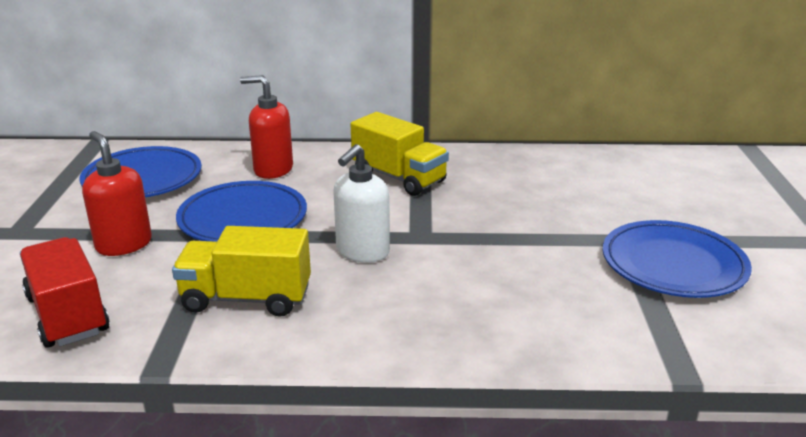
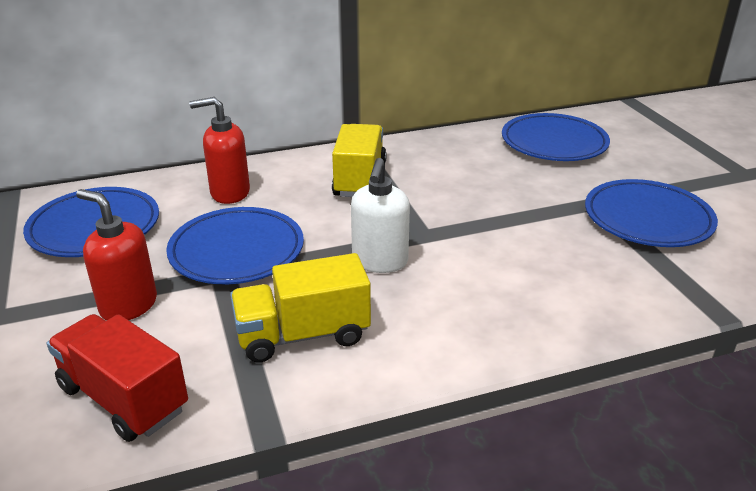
camera: 20 degrees left, 5 degrees up
(399, 178) = (360, 180): yellow truck -> yellow truck turned 105 degrees counterclockwise
(625, 175) = (554, 143): none -> blue plate

